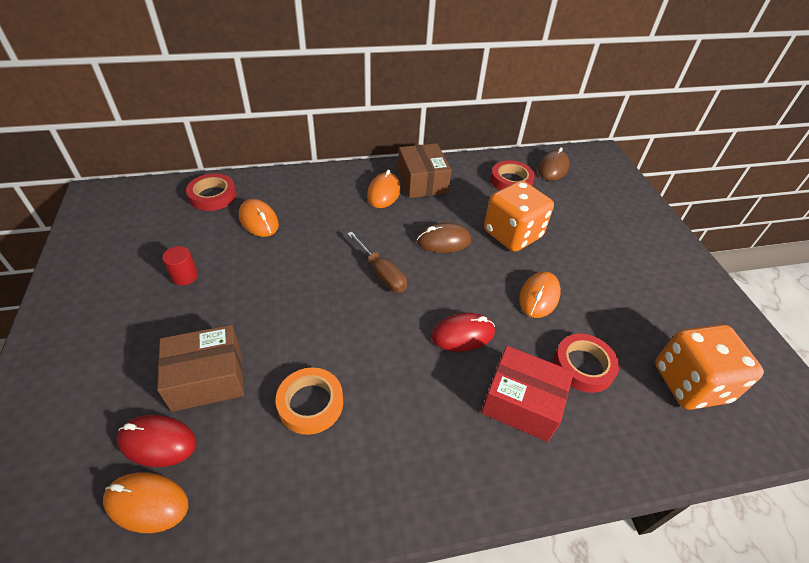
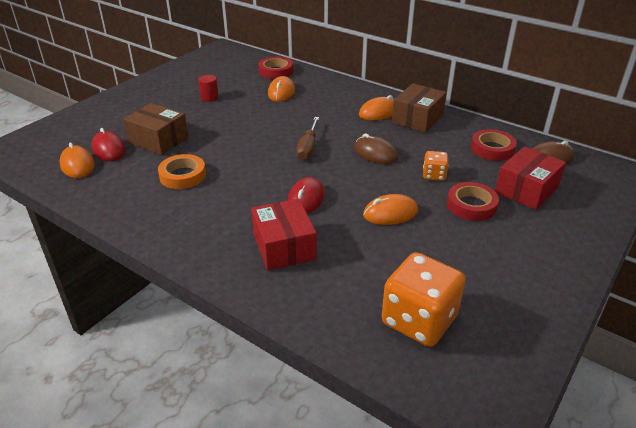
camera: 50 degrees right, 10 degrees down
(463, 334) = (305, 199): red mouse -> red mouse turned 75 degrees clockwise
(512, 234) = (434, 175): orange dice -> orange dice, size x0.50
(579, 207) = (526, 190): none -> red box
(583, 366) = (355, 260): red tape -> red tape (471, 205)

